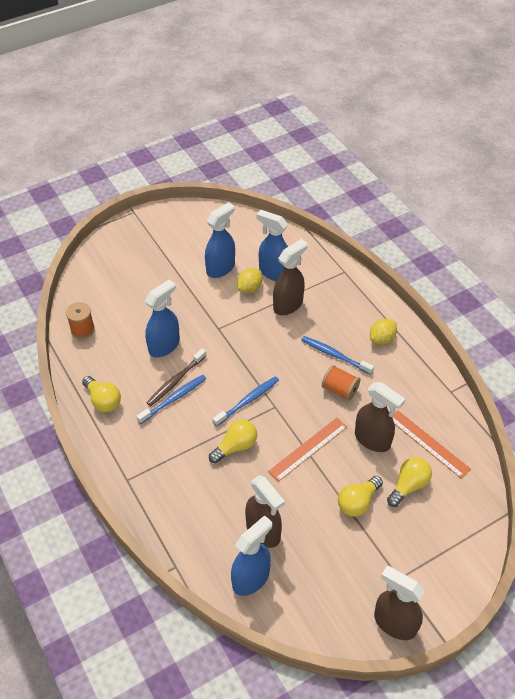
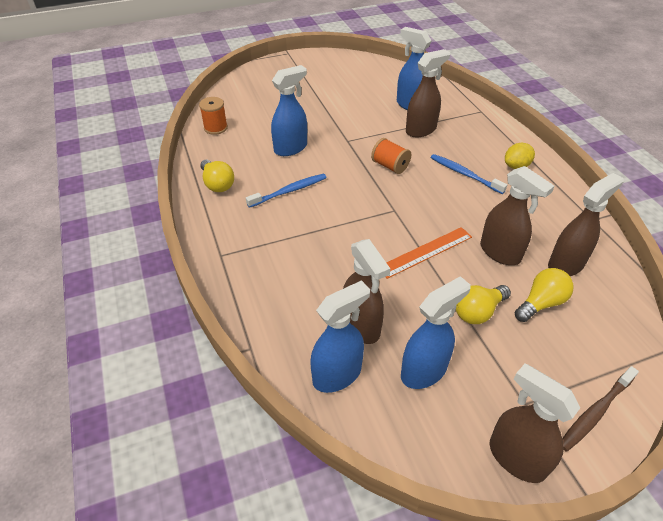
camera: 10 degrees right, 5 degrees down
(175, 381) = (295, 177): brown toothbrush -> brown toothbrush (595, 412)
(221, 268) = (359, 97): blue spray bottle -> blue spray bottle (424, 371)
(235, 446) = (345, 240): yellow light bulb -> none
(248, 401) = (366, 202): blue toothbrush -> none
(249, 288) = (384, 114): yellow lemon -> none
(340, 390) = (467, 204): orange spool -> orange spool (390, 166)
(428, 443) = (566, 264): orange ruler -> brown spray bottle

